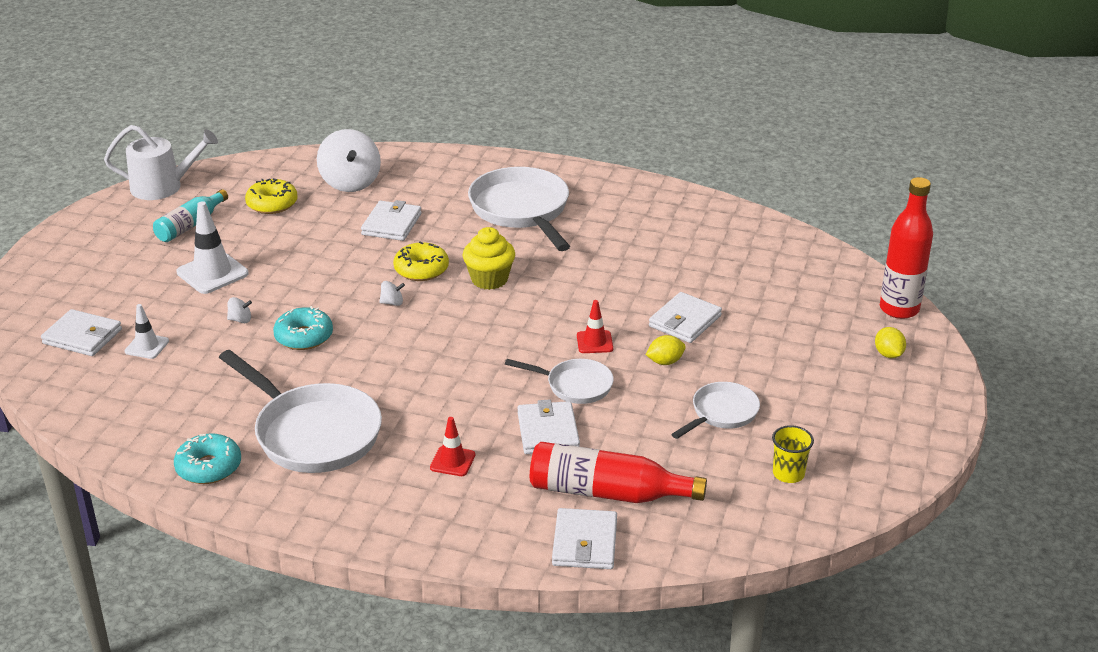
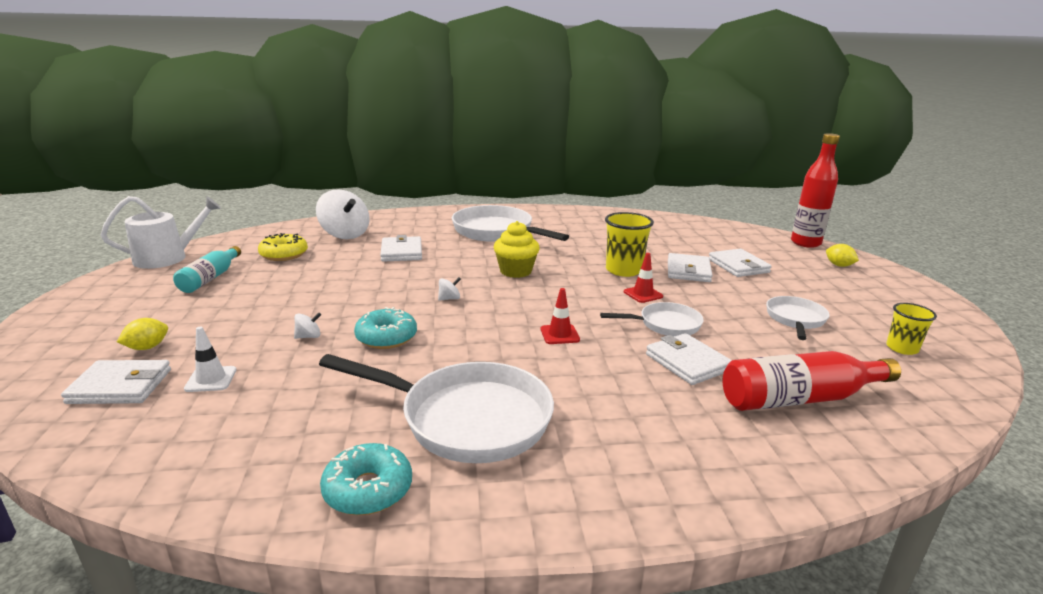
camera: 25 degrees left, 10 degrees down
(212, 273) = (254, 307): white traffic cone -> none
(421, 269) = (453, 274): yellow donut -> none
(452, 461) = (635, 408): red traffic cone -> red traffic cone (559, 334)
(584, 543) = (845, 450): white wallet -> white wallet (738, 266)
(610, 304) = (623, 270): none -> yellow cup
(665, 362) = (709, 296): yellow lemon -> yellow lemon (147, 347)

